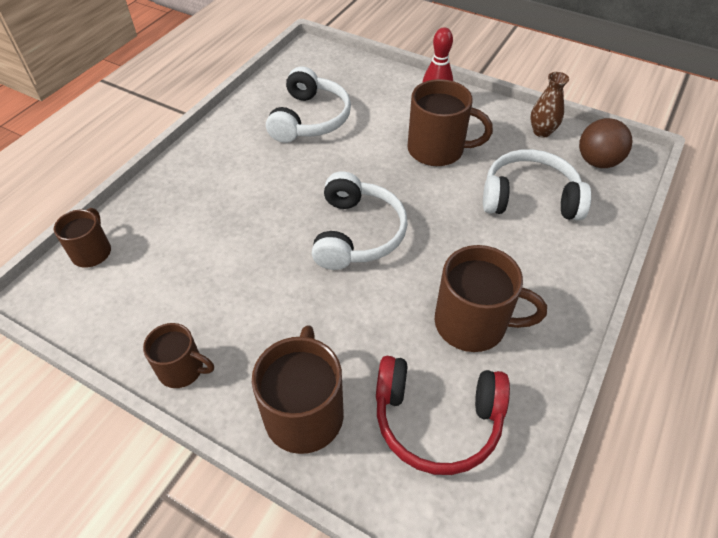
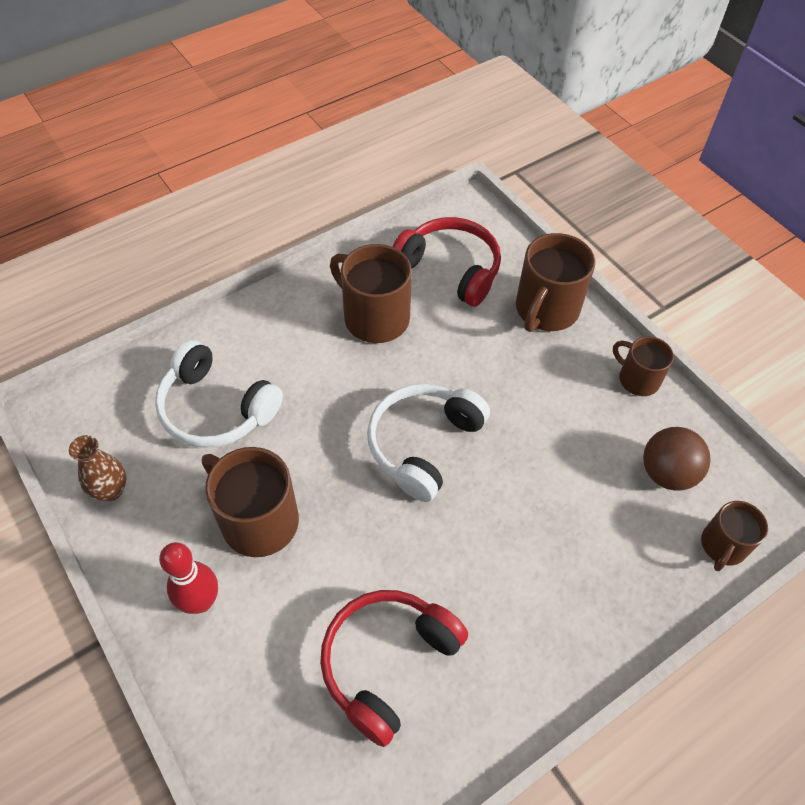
camera: 155 degrees left, 5 degrees up
(310, 119) = (388, 663): white headphones -> red headphones
(597, 162) = (99, 419): brown ball -> brown ball (667, 473)

